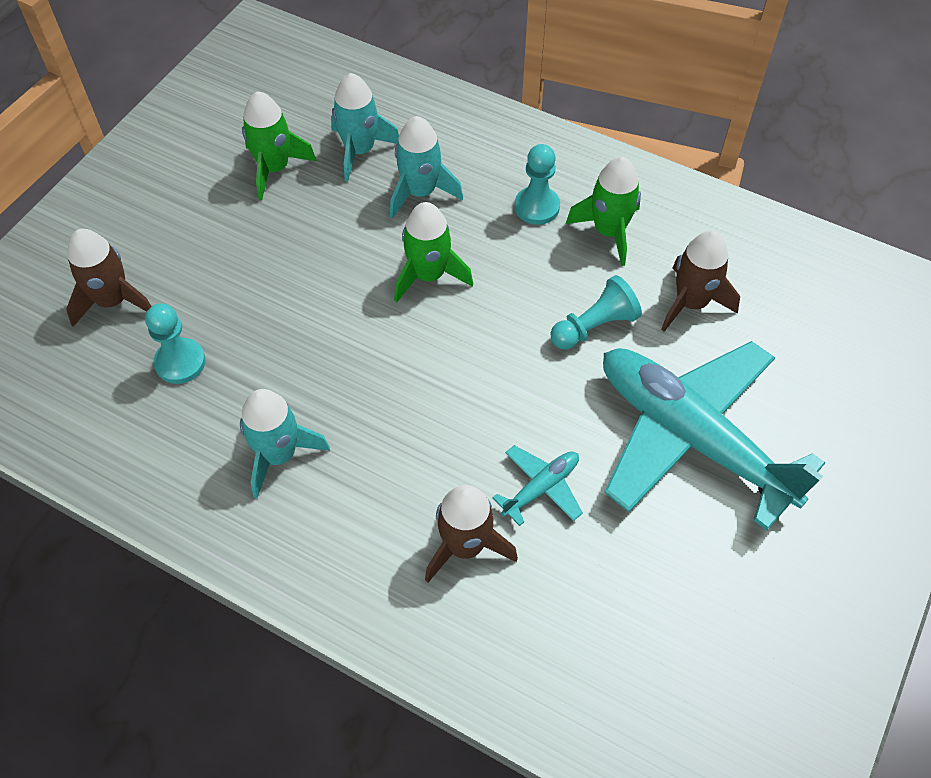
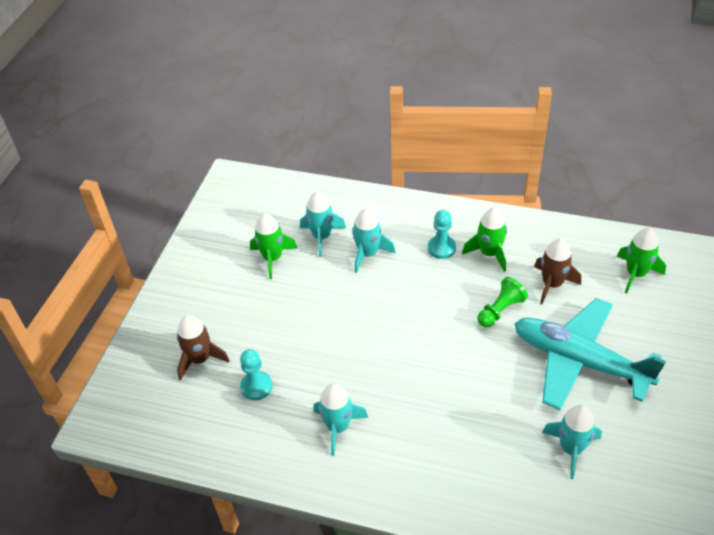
camera: 10 degrees left, 10 degrees down
(428, 275) = (391, 302): green rocket -> green rocket (635, 274)
(465, 546) = (469, 454): brown rocket -> none
(541, 488) = (502, 410): turquoise plane -> none
(594, 326) = (500, 310): turquoise pawn -> green pawn
(628, 577) = (571, 449): none -> turquoise rocket

